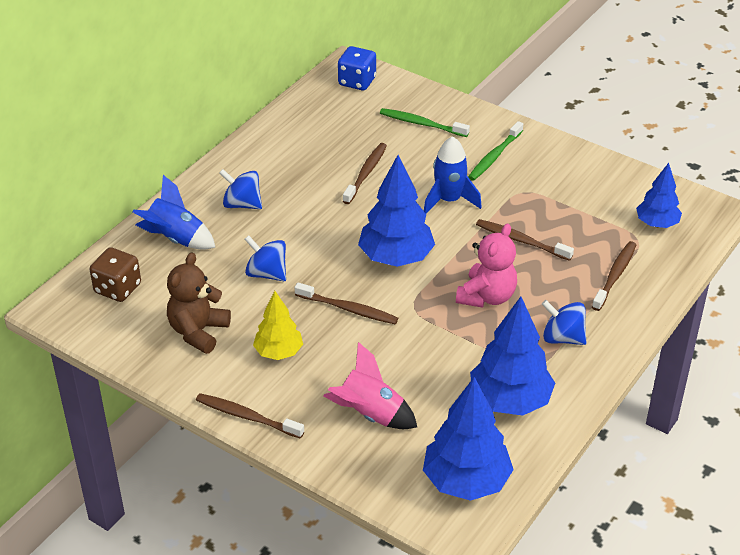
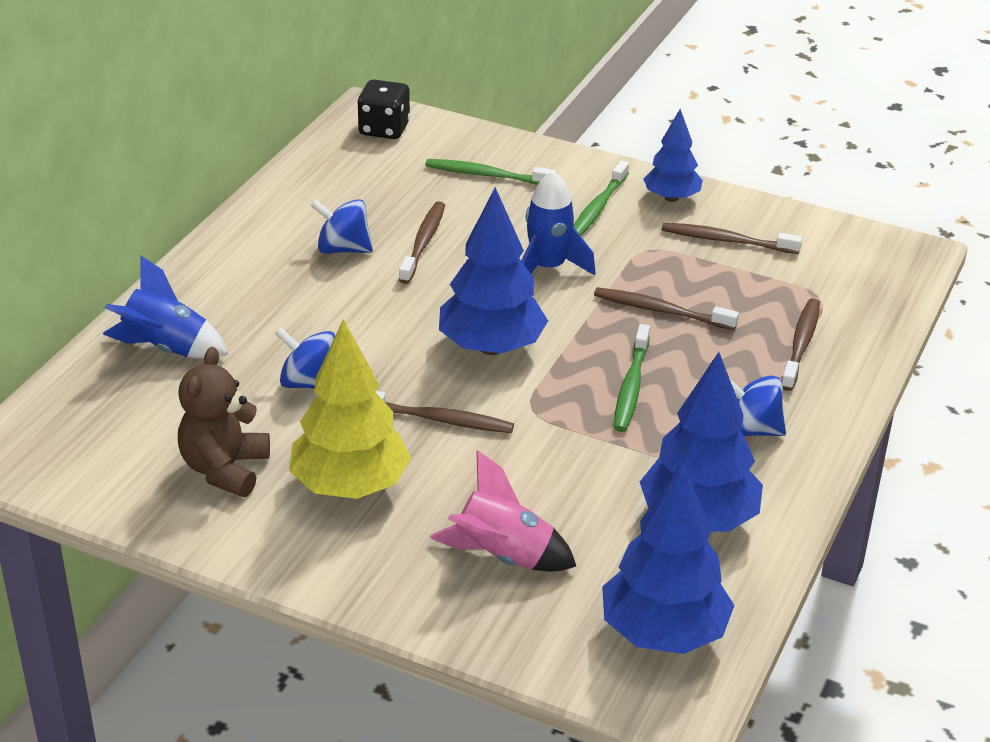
camera: 10 degrees left, 5 degrees down
(117, 288) = (92, 422): brown dice -> none
(242, 204) = (254, 295): blue spinning top -> blue spinning top (343, 249)
(247, 417) = (322, 578): brown toothbrush -> brown toothbrush (727, 241)
(278, 352) = (350, 486): yellow tree -> yellow tree, size x1.64
(357, 81) = (384, 129): blue dice -> black dice
(486, 296) = (631, 386): pink teddy bear -> green toothbrush
(656, 224) = (839, 275): blue tree -> blue tree (671, 198)

